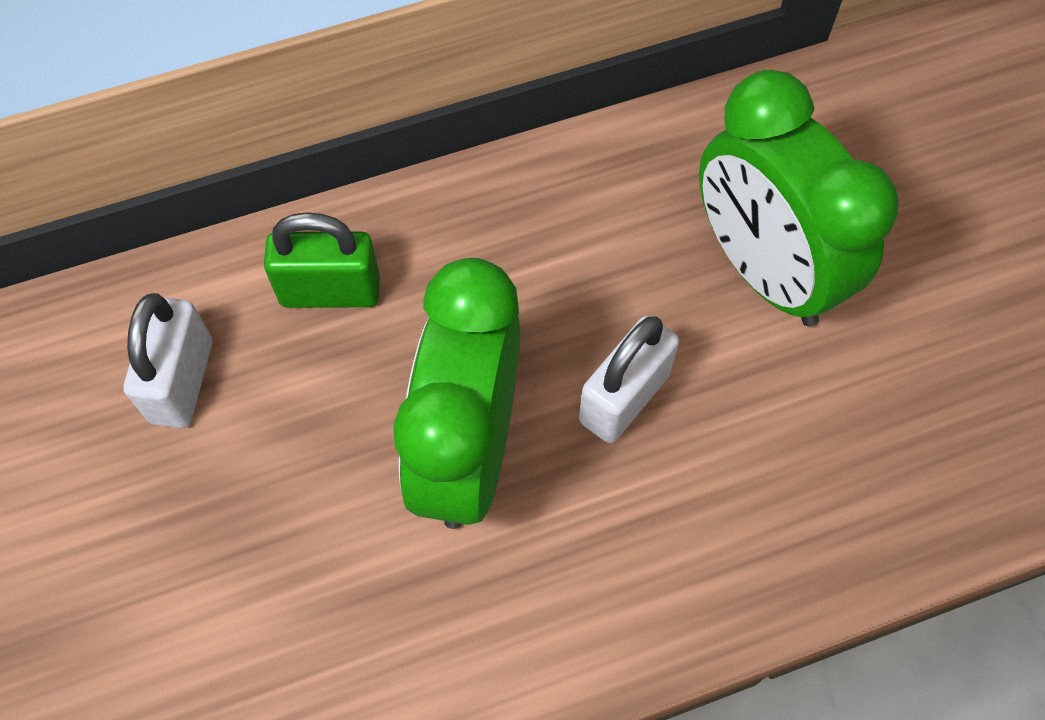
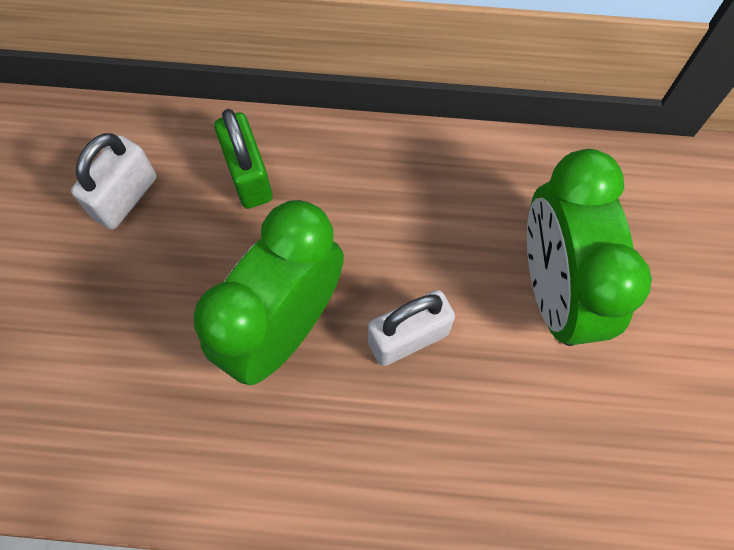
camera: 25 degrees right, 5 degrees up
(330, 291) = (248, 176): green padlock -> green padlock turned 45 degrees clockwise

